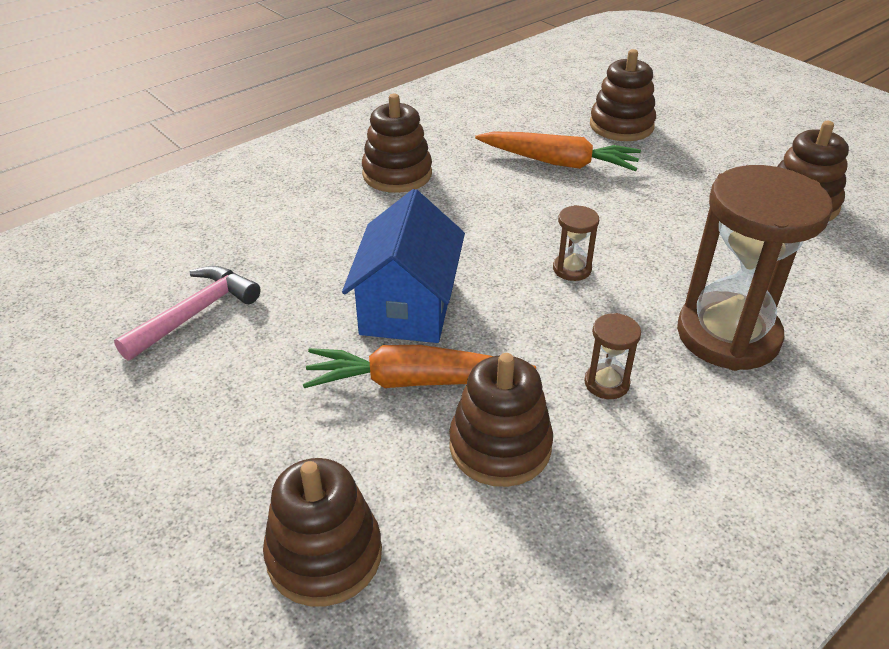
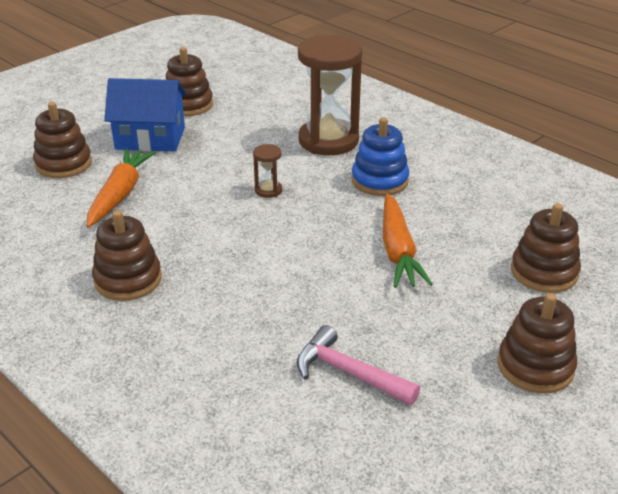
camera: 95 degrees left, 5 degrees down
(408, 306) = (320, 259): blue house -> blue house (150, 138)
(500, 446) = (442, 216): brown stacking toy -> brown stacking toy (535, 366)
(606, 383) = (379, 181): brown hourglass -> blue stacking toy

